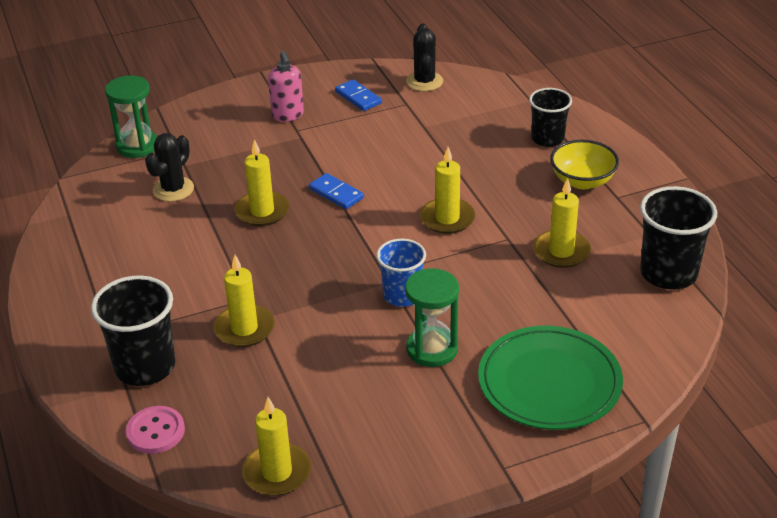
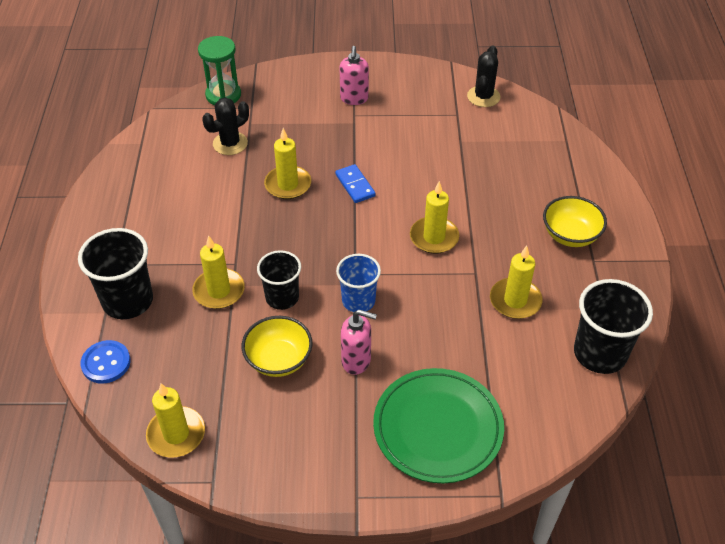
camera: 20 degrees right, 10 degrees up
(155, 431) = (106, 363): pink button -> blue button
(348, 372) = (278, 360): none -> yellow bowl
(358, 97) = (420, 97): blue domino -> none
(432, 349) = (356, 361): green hourglass -> pink soap dispenser
(547, 139) = (561, 183): black cup -> black cup (282, 297)

